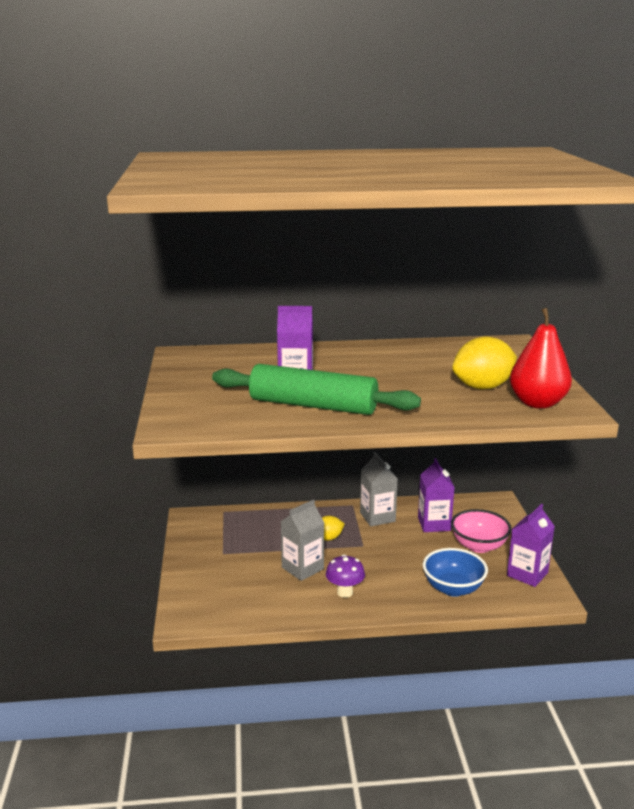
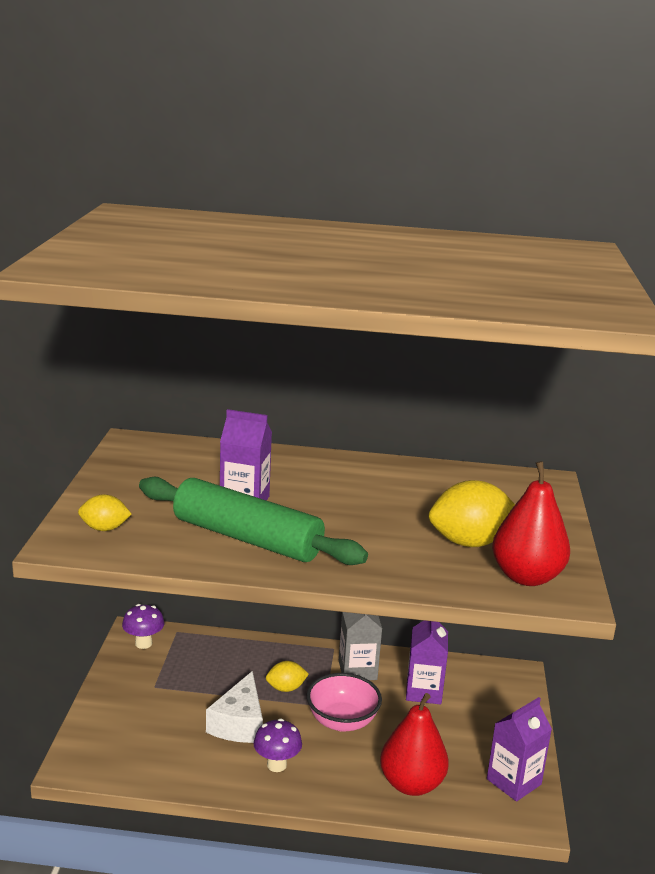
camera: 10 degrees right, 0 degrees up
(195, 413) = (104, 528): none -> yellow lemon
(200, 524) = (143, 643): none -> purple mushroom
(302, 568) = (239, 723): grey carton -> white cheese
(453, 588) = (411, 784): blue bowl -> red pear
(479, 546) = (468, 731): pink bowl -> pink bowl (342, 721)

